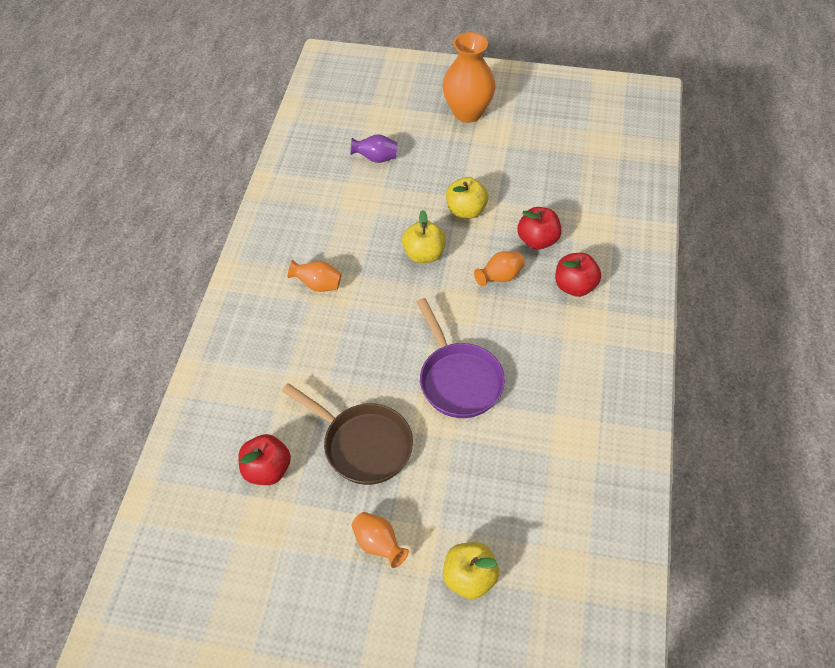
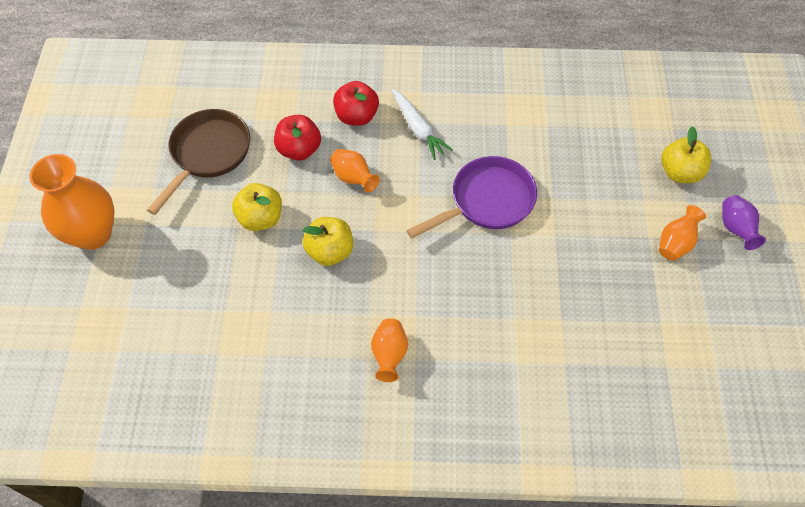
camera: 100 degrees left, 5 degrees up
(267, 470) = (634, 355): red apple -> none
(363, 445) = (581, 272): brown pan -> brown pan (208, 154)
(376, 158) = (175, 326): purple vase -> purple vase (735, 229)
(555, 334) = (418, 129): none -> white carrot

